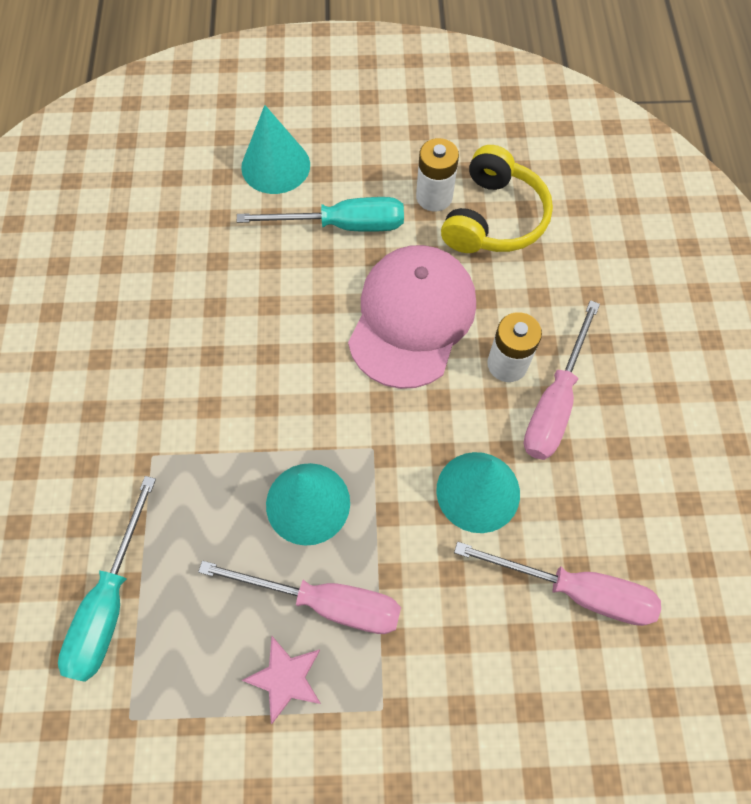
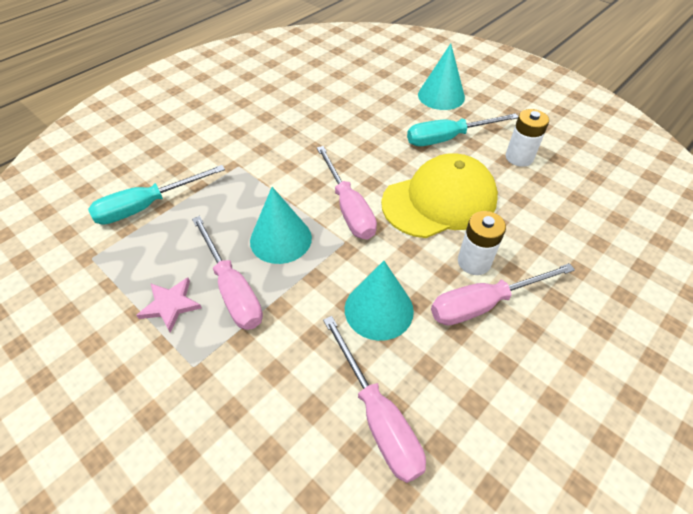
camera: 45 degrees right, 15 degrees down
(334, 404) = (348, 208): none -> pink screwdriver
(342, 225) = (448, 138): turquoise screwdriver -> turquoise screwdriver turned 120 degrees clockwise
(412, 318) = (439, 201): pink cap -> yellow cap
(493, 218) = (548, 189): yellow headphones -> none

